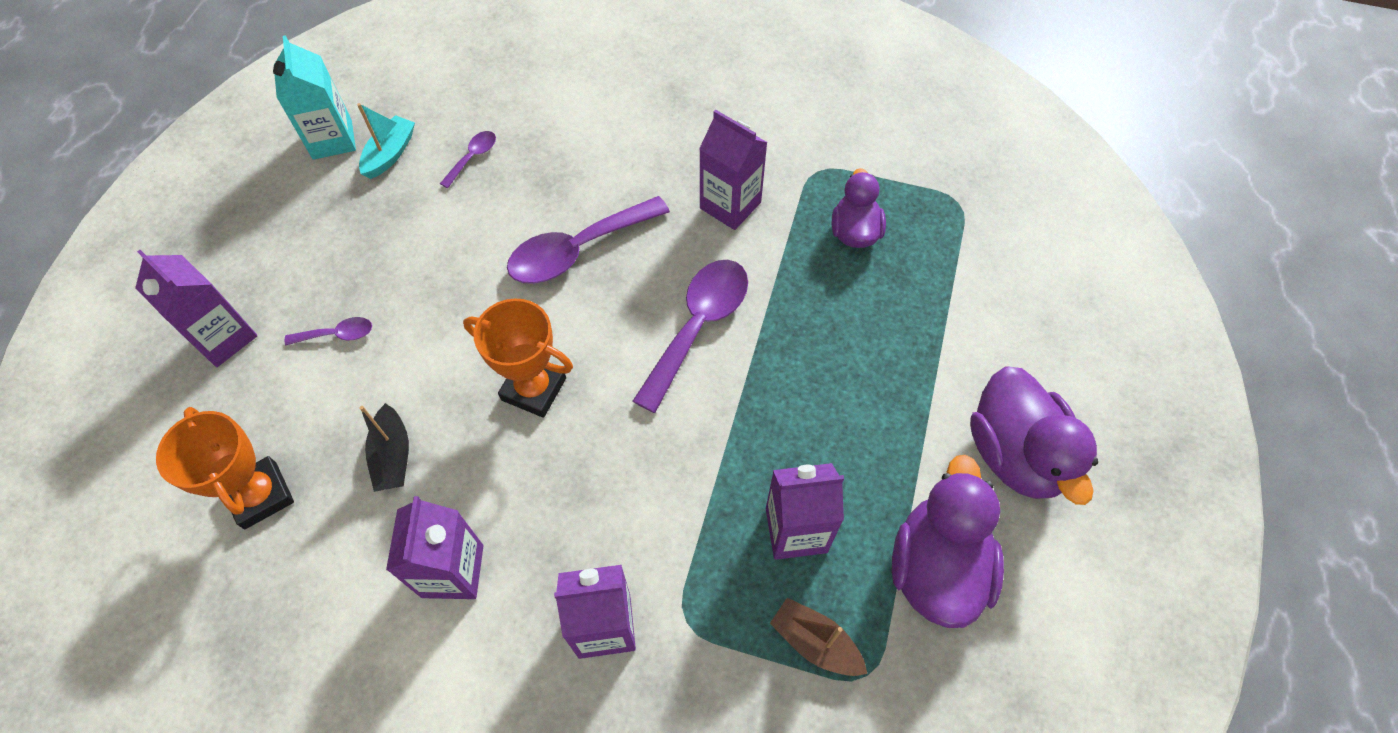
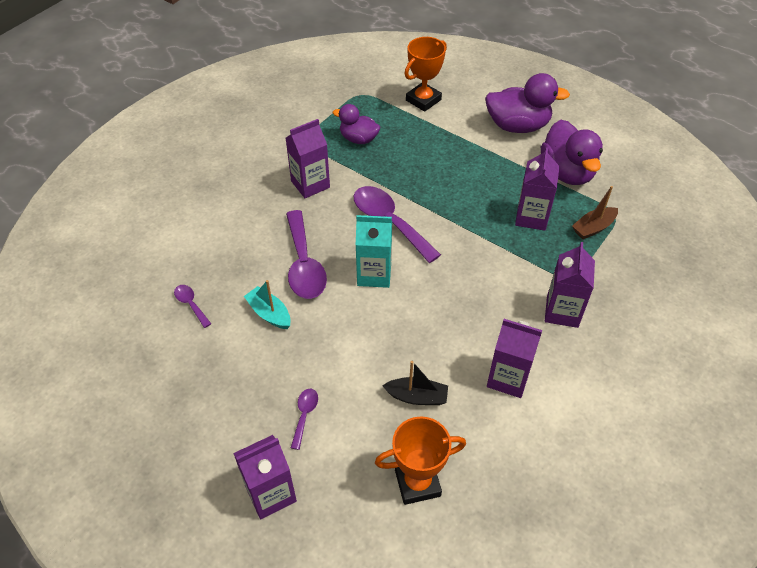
camera: 70 degrees left, 10 degrees down
(332, 139) = (115, 391): turquoise carton -> turquoise carton (374, 274)
(390, 154) = (155, 354): turquoise boat -> turquoise boat (269, 313)
(534, 389) = (398, 310): orange trophy -> orange trophy (423, 100)
(936, 567) = (567, 172): purple duck -> purple duck turned 135 degrees counterclockwise

